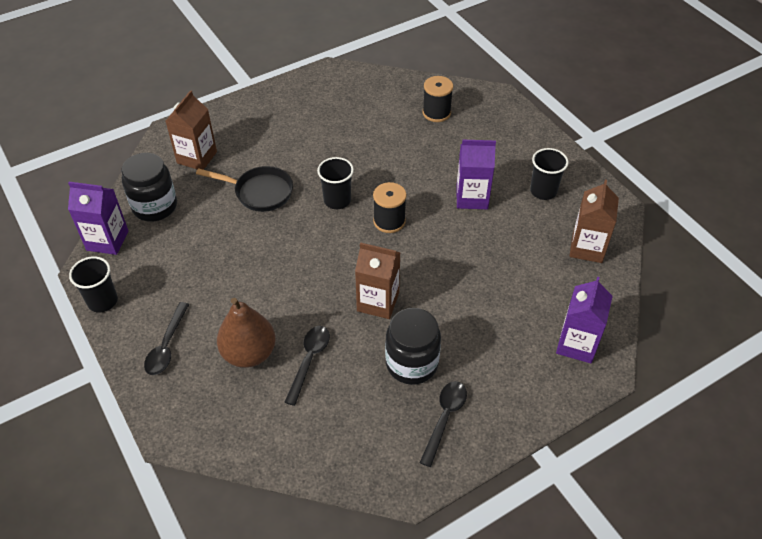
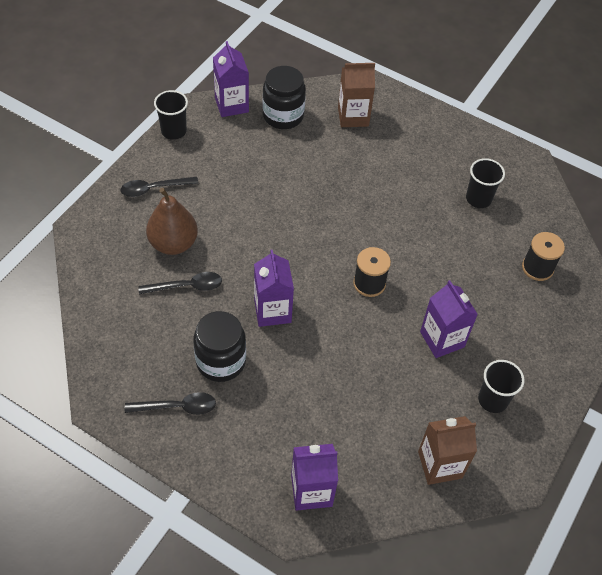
camera: 60 degrees right, 5 degrees up
(259, 192) = (342, 176): black pan -> none
(337, 200) = (369, 234): black cup -> black cup (478, 199)
(378, 302) = (272, 311): brown carton -> purple carton

